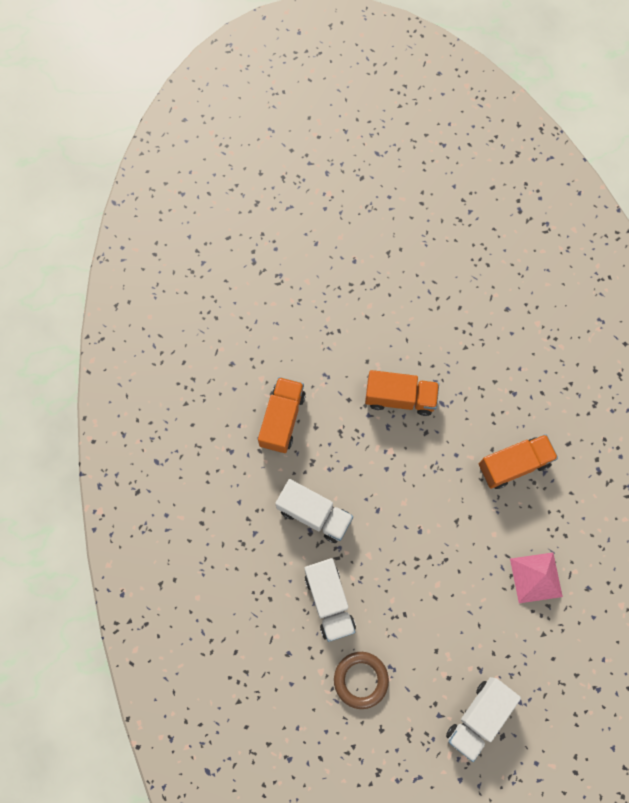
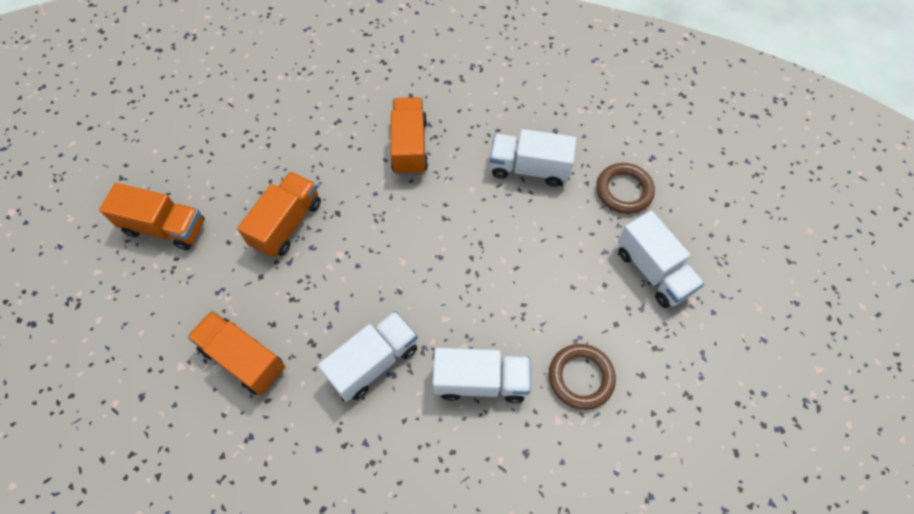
camera: 70 degrees left, 10 degrees down
(360, 309) = (165, 227): none -> orange truck
(536, 577) = (529, 168): pink pyramid -> white truck
(549, 671) = (624, 191): none -> brown ring

